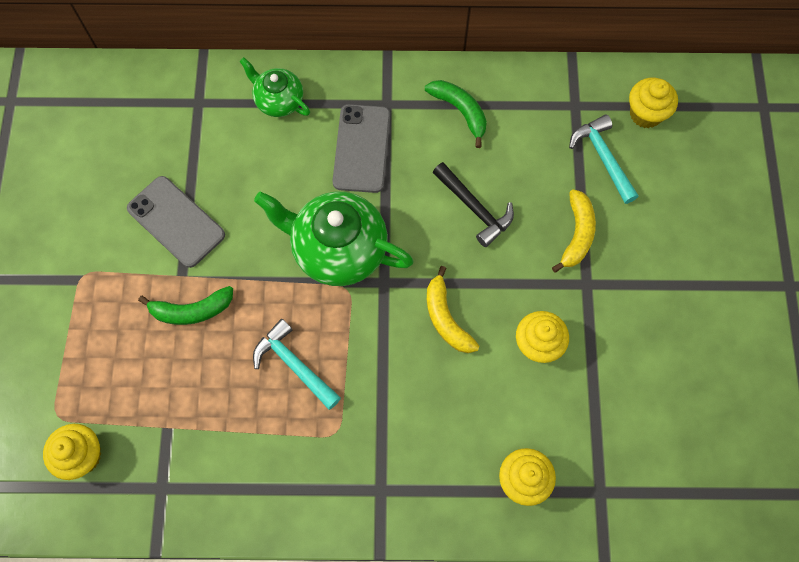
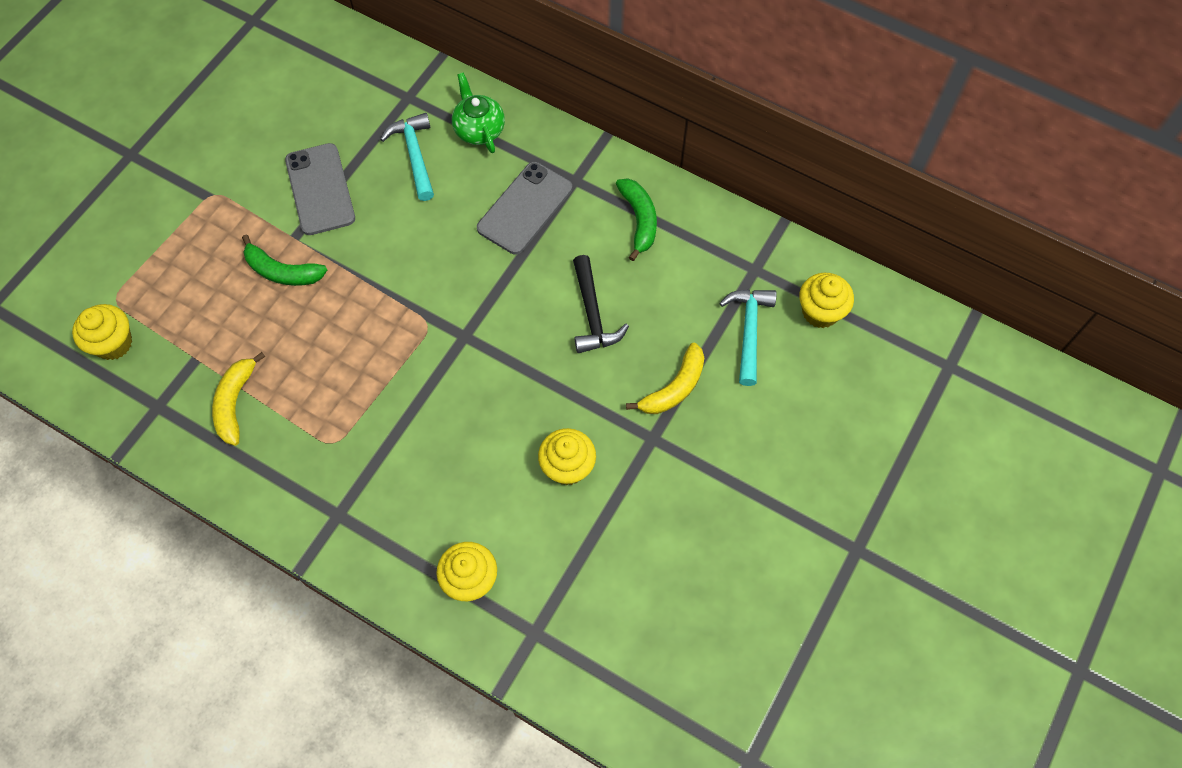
camera: 30 degrees right, 5 degrees down
(294, 364) = (337, 364): turquoise hammer -> turquoise hammer (414, 155)
(338, 249) = (443, 285): green teapot -> none
(446, 318) = (499, 397): yellow banana -> yellow banana (235, 403)

